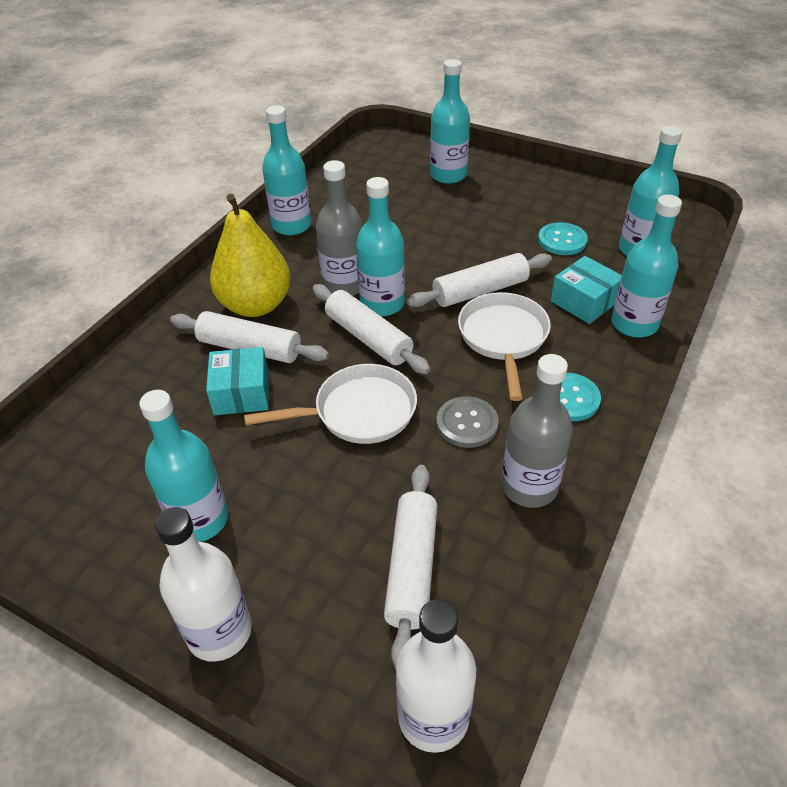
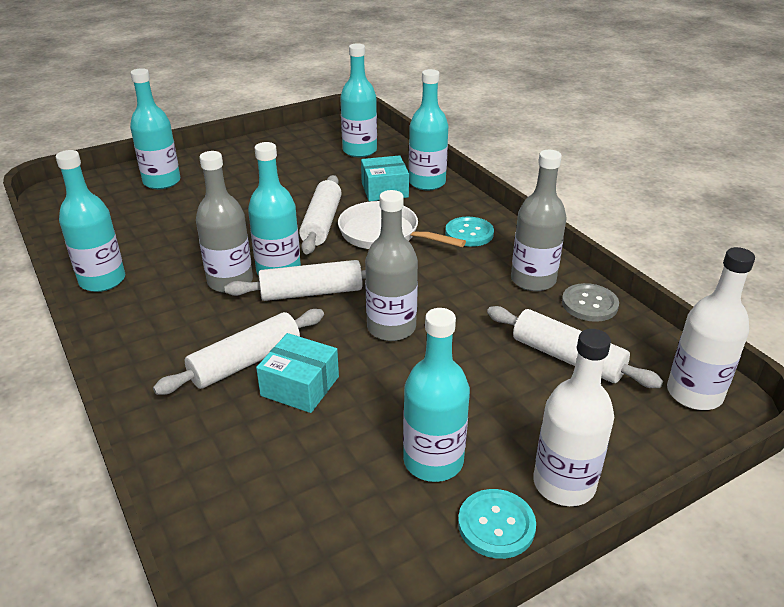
camera: 60 degrees left, 10 degrees down
(255, 305) = (189, 339): yellow pear -> none
(358, 412) = (391, 328): white pan -> grey bottle
(467, 423) = (452, 282): grey button -> grey button (589, 304)
(562, 240) = (311, 171): turquoise button -> turquoise button (496, 525)

